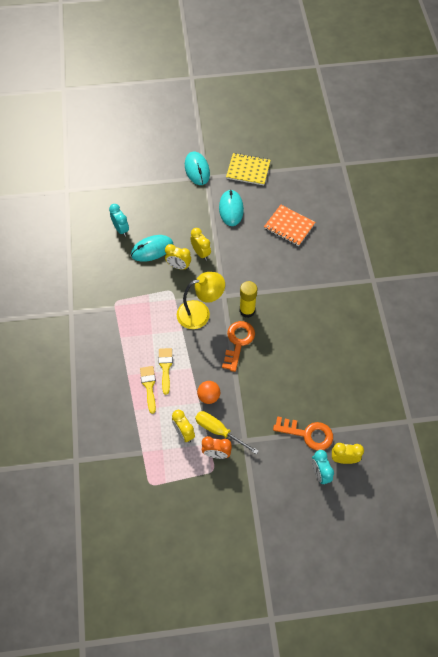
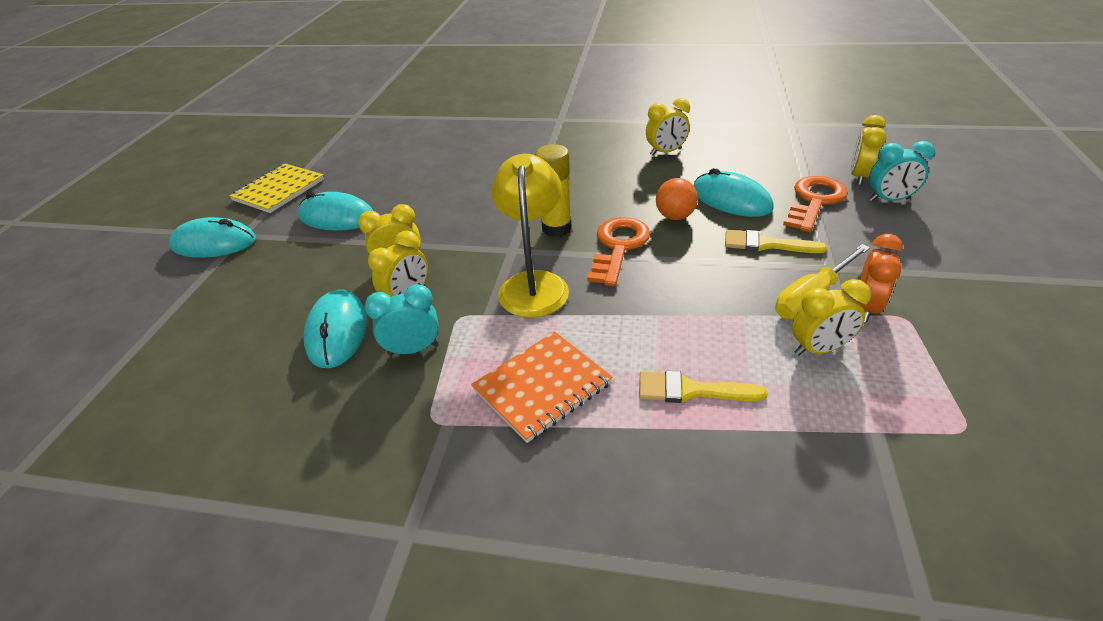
camera: 70 degrees left, 20 degrees down
(121, 229) = (240, 377): turquoise clock -> turquoise clock (413, 349)
(165, 367) = (647, 354): yellow brush -> yellow brush (766, 244)
(208, 396) = (730, 300): orange ball -> orange ball (674, 216)
(238, 342) = (618, 247): orange key -> orange key turned 75 degrees clockwise
(289, 226) = (421, 168): orange notebook -> orange notebook (542, 387)
(297, 390) = (731, 200): none -> turquoise mouse
(344, 349) = (666, 152): none -> yellow clock

